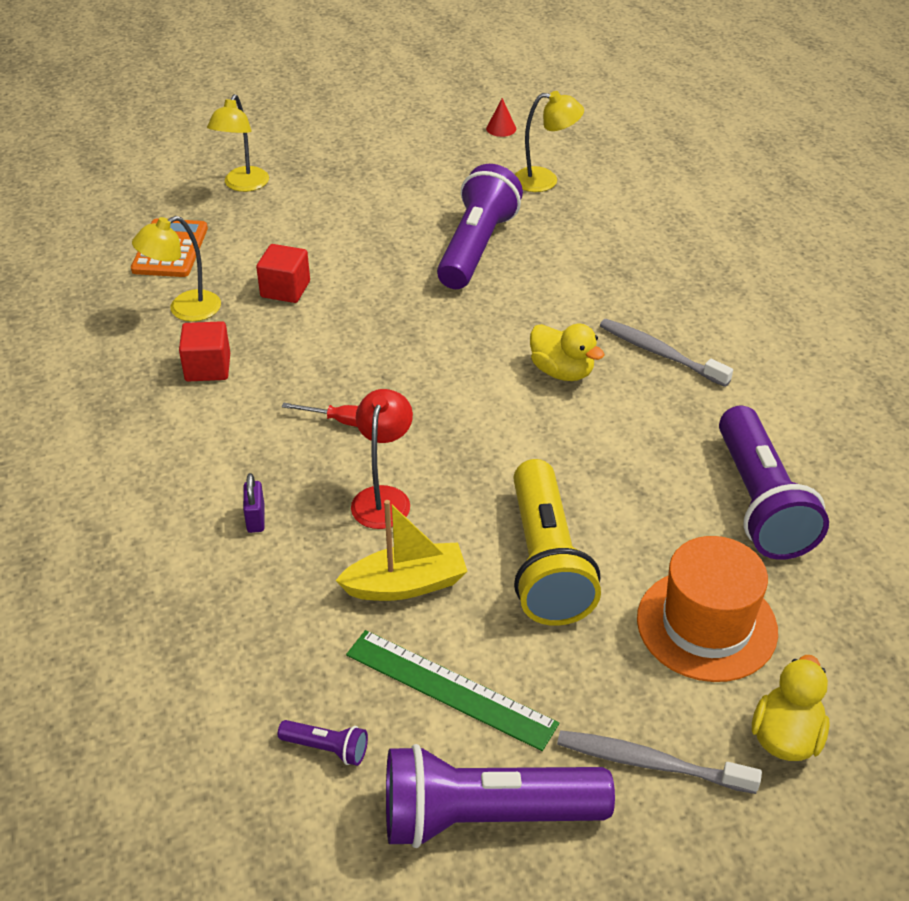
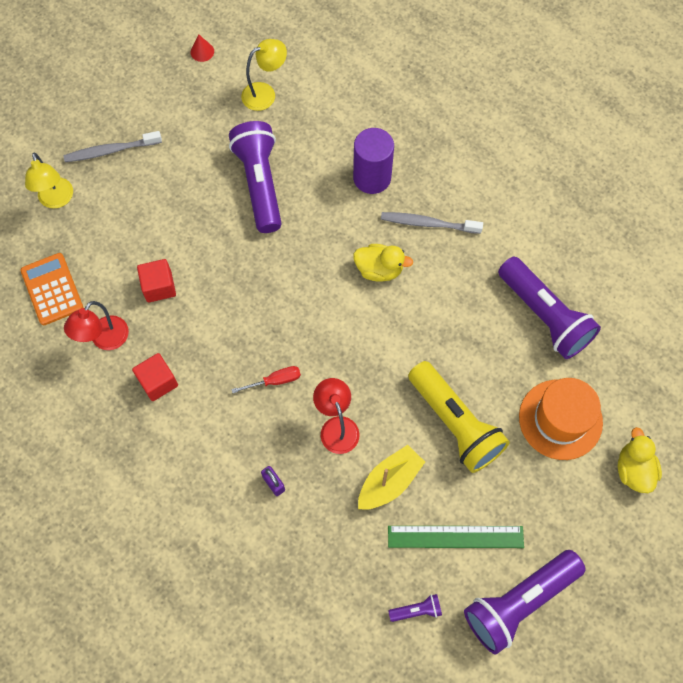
camera: 30 degrees left, 25 degrees up
(184, 310) = (105, 340): yellow lamp -> red lamp
(618, 288) = (372, 177): none -> purple cylinder
(651, 763) = (579, 524): grey toothbrush -> grey toothbrush (111, 150)

